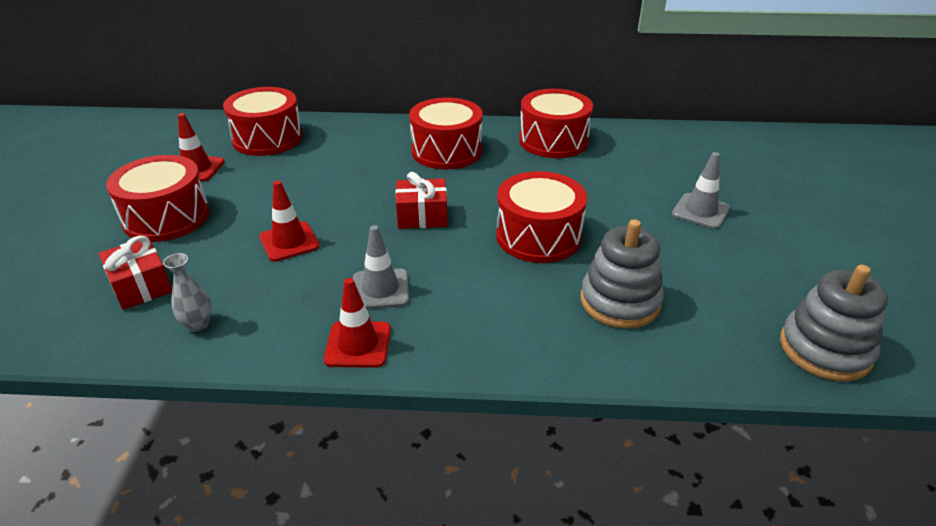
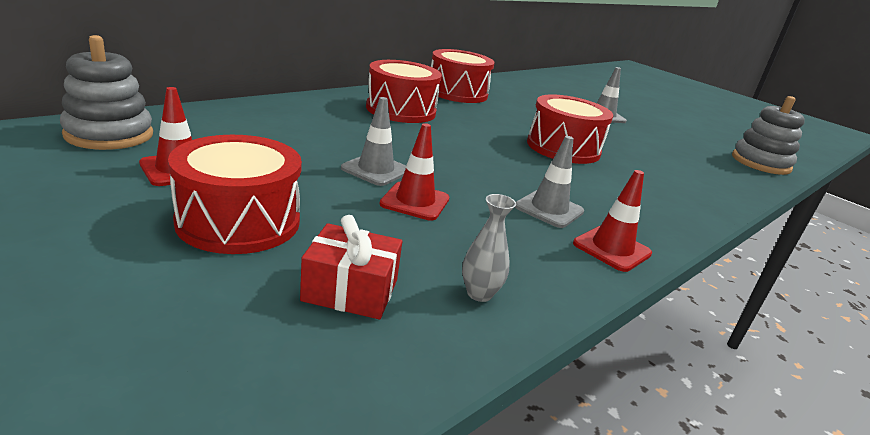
camera: 50 degrees left, 10 degrees down
(267, 138) = (210, 128): red drum -> none
(312, 206) = (376, 170): none -> grey traffic cone
(422, 216) = (474, 155): red gift -> none
(620, 301) = (665, 169): grey stacking toy -> grey stacking toy (109, 135)

